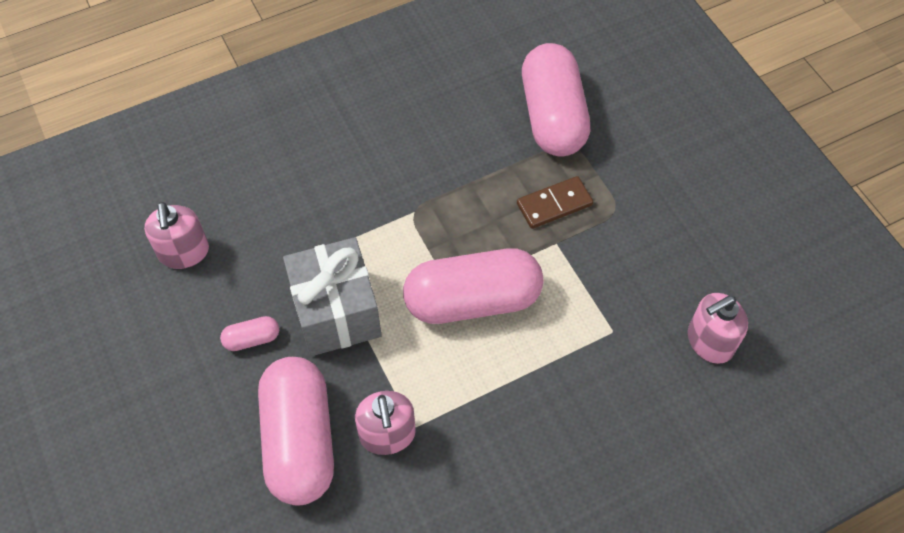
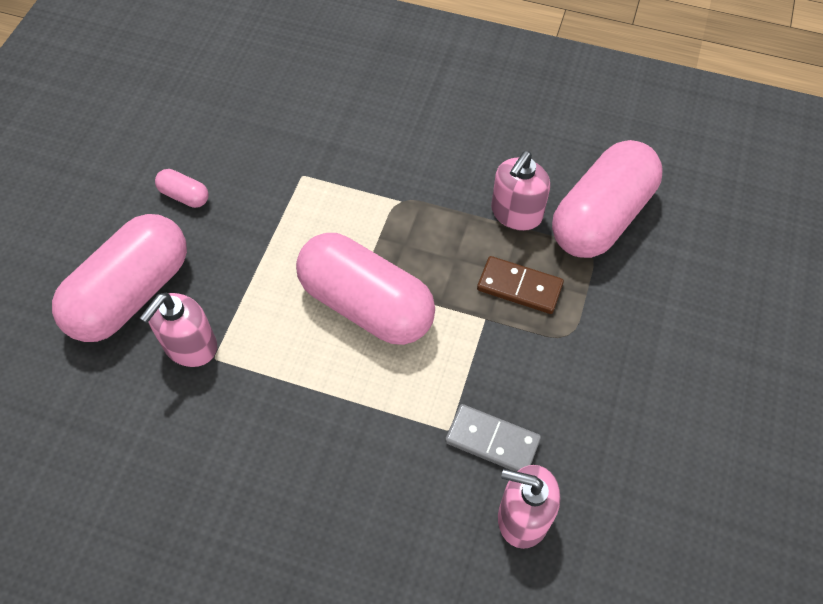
camera: 45 degrees right, 0 degrees up
(184, 252) = (212, 100): pink soap dispenser -> pink soap dispenser (516, 213)
(336, 312) = (260, 226): grey gift -> none
(644, 314) = (492, 441): none -> grey domino

